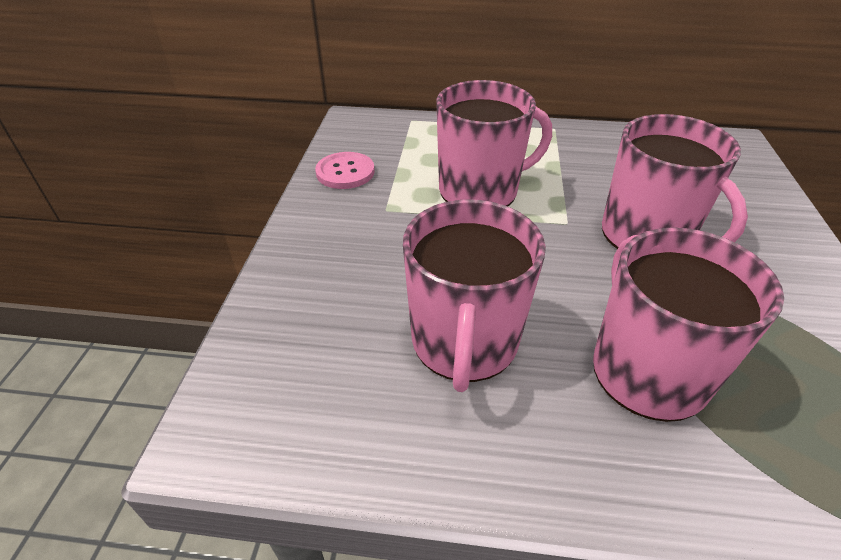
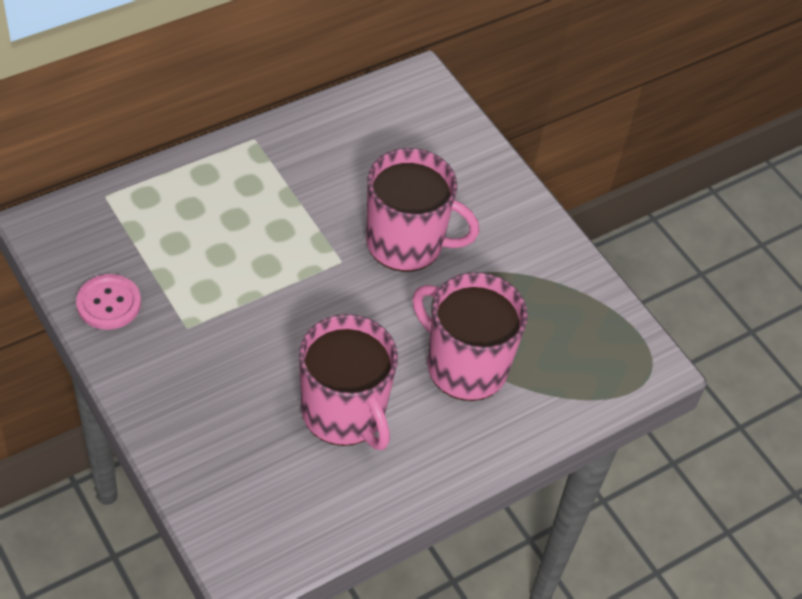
camera: 45 degrees left, 10 degrees up
(480, 190) = (247, 261): pink mug -> none

